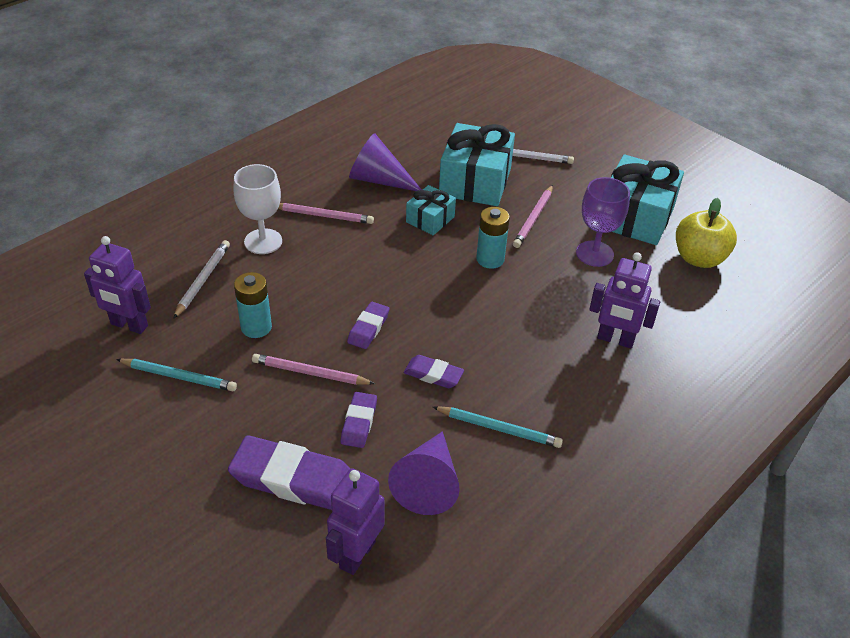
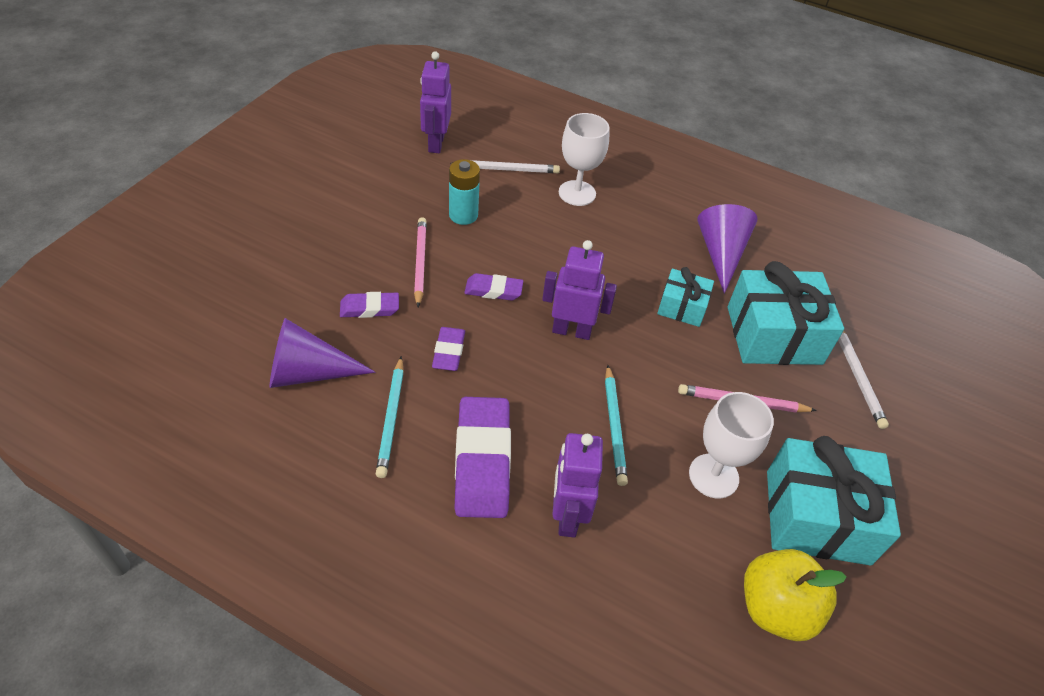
camera: 70 degrees right, 5 degrees up
(179, 377) = (388, 185): turquoise pencil -> turquoise pencil (614, 427)
(293, 479) = (294, 279): purple eraser -> purple eraser (482, 461)
(323, 215) = (638, 224): pink pencil -> none
(357, 554) = (220, 337): purple robot -> purple robot (571, 331)
(490, 259) = (645, 371): turquoise battery -> none
(594, 254) = (713, 476): purple goblet -> white goblet

